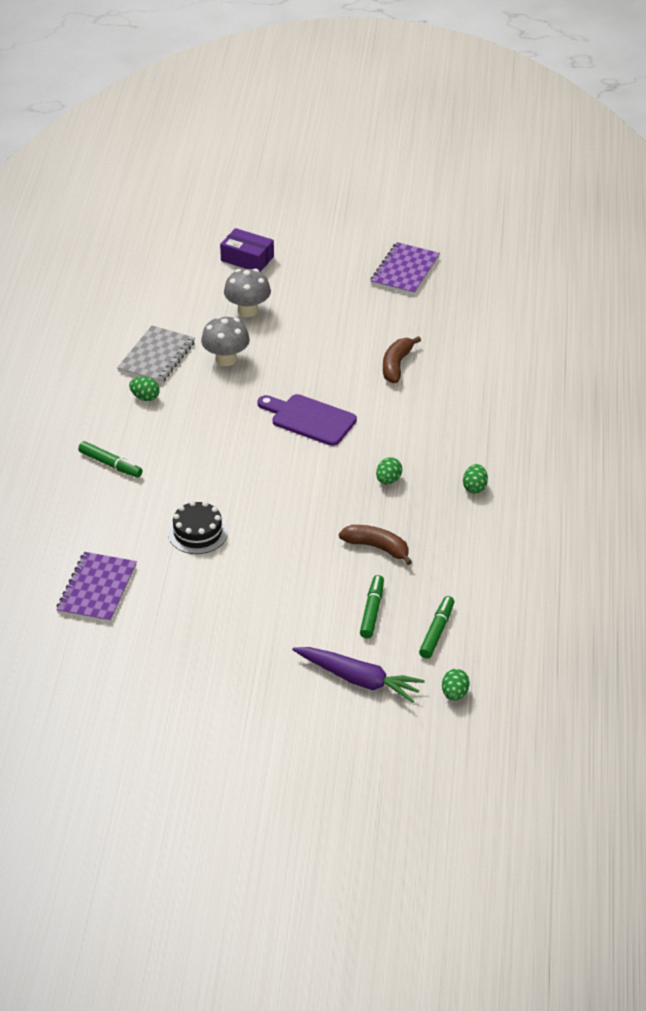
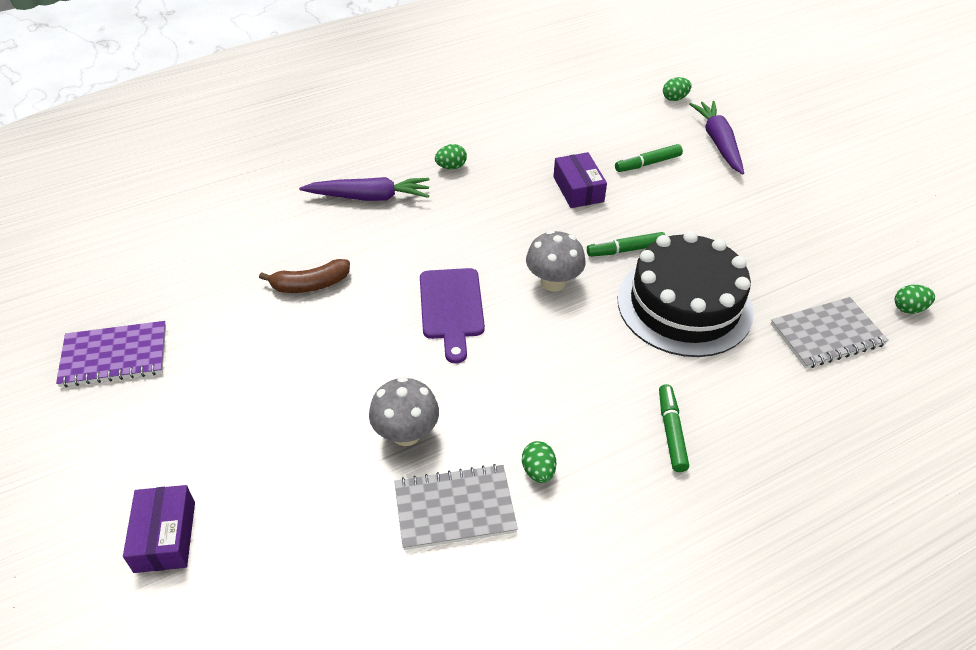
camera: 125 degrees left, 5 degrees up
(97, 589) = (827, 334): purple notebook -> grey notebook
(197, 533) = (684, 305): black cake -> black cake, size x2.00
(248, 310) = (291, 467): grey mushroom -> grey mushroom (553, 282)
(377, 548) = (578, 189): brown banana -> purple box
(388, 480) = (490, 217): green egg -> green egg (909, 308)
(437, 631) = (629, 126): green marker -> green marker (625, 250)
(473, 427) = (369, 197): none -> purple carrot

